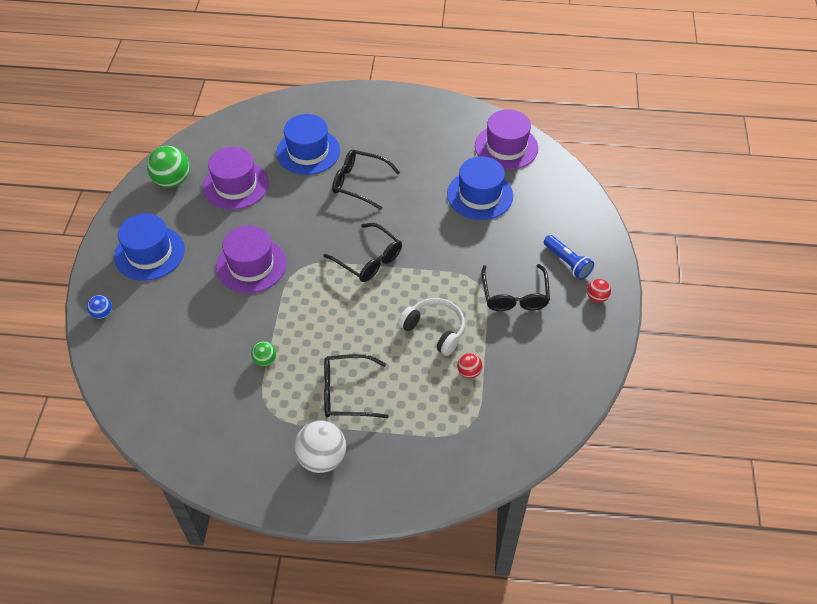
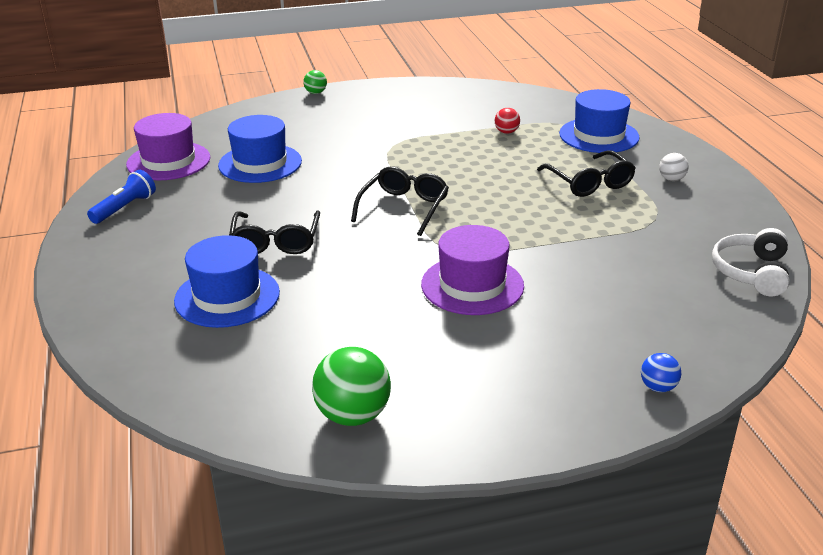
camera: 110 degrees left, 20 degrees down
(149, 253) = (518, 383): blue hat -> blue hat (599, 135)
(235, 185) = (330, 343): purple hat -> none
(265, 360) = (599, 237): green ball -> green ball (315, 93)
(322, 458) = (671, 179): white ball -> white ball, size x0.52
(435, 330) = (471, 155): white headphones -> white headphones (751, 272)
(514, 295) = (396, 126): black glasses -> none
(567, 263) = (336, 110): blue flashlight -> blue flashlight (125, 208)
(597, 297) = (371, 93): red ball -> none

